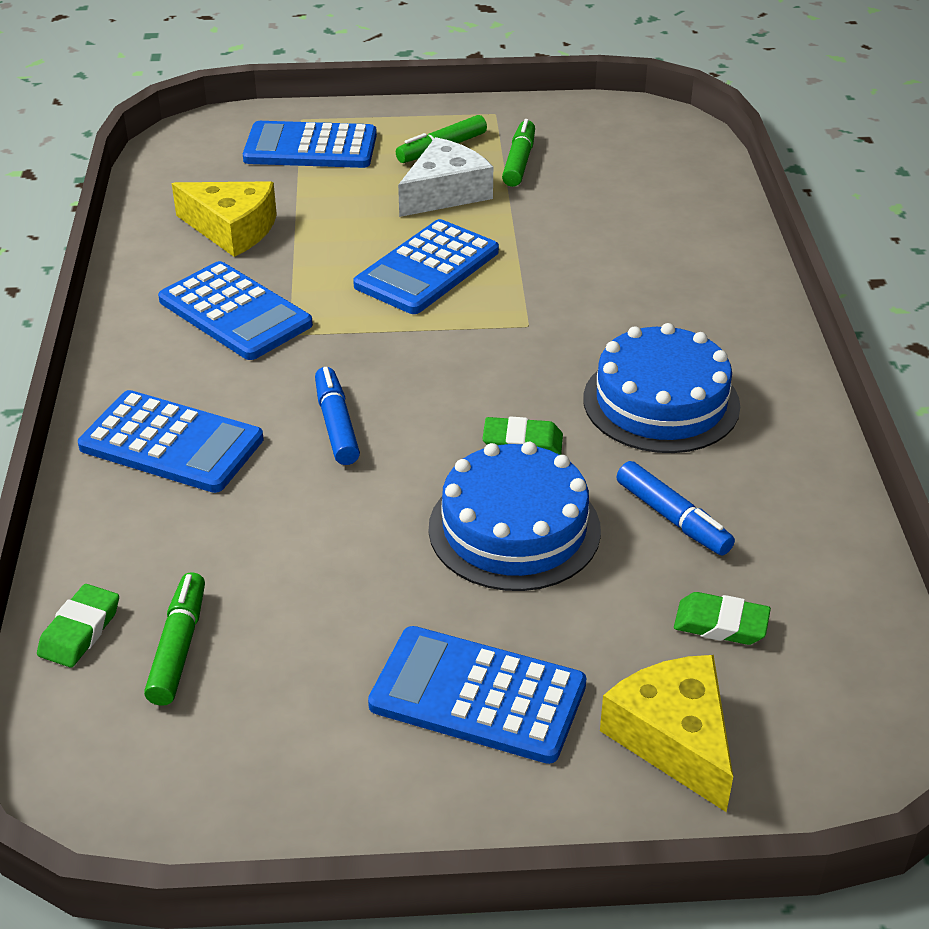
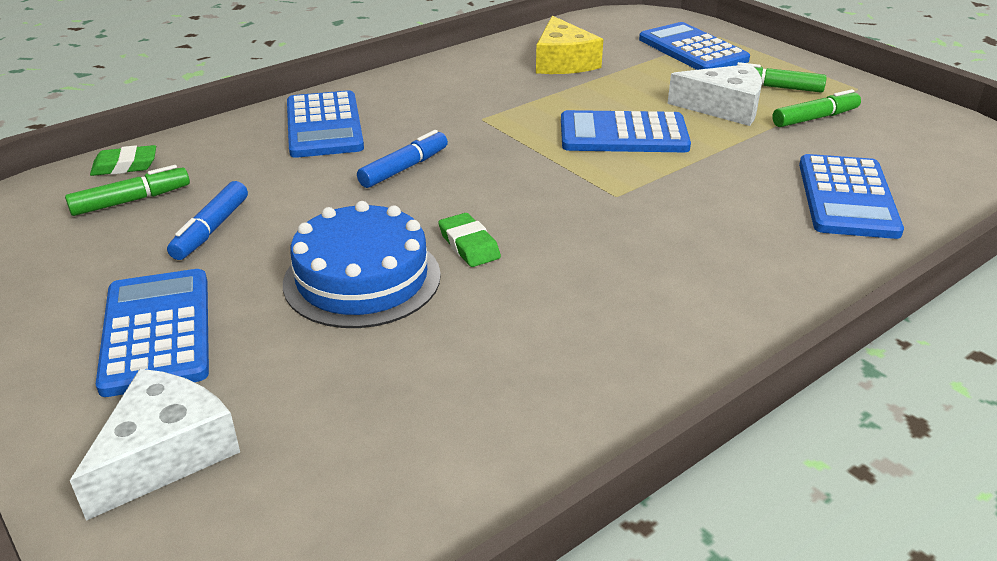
camera: 55 degrees right, 5 degrees down
(235, 312) = (479, 94): blue calculator -> blue calculator (847, 197)
(661, 402) = (601, 290): blue cake -> none
(673, 518) = (452, 351): blue marker -> blue marker (211, 229)
(674, 738) = (165, 453): yellow cheese -> white cheese
(721, 624) = (334, 429): green eraser -> none

